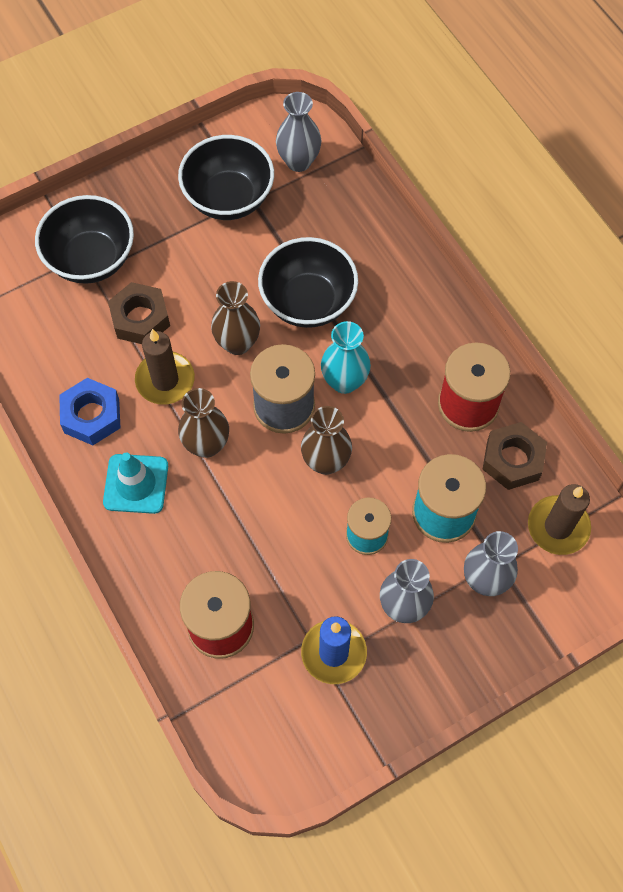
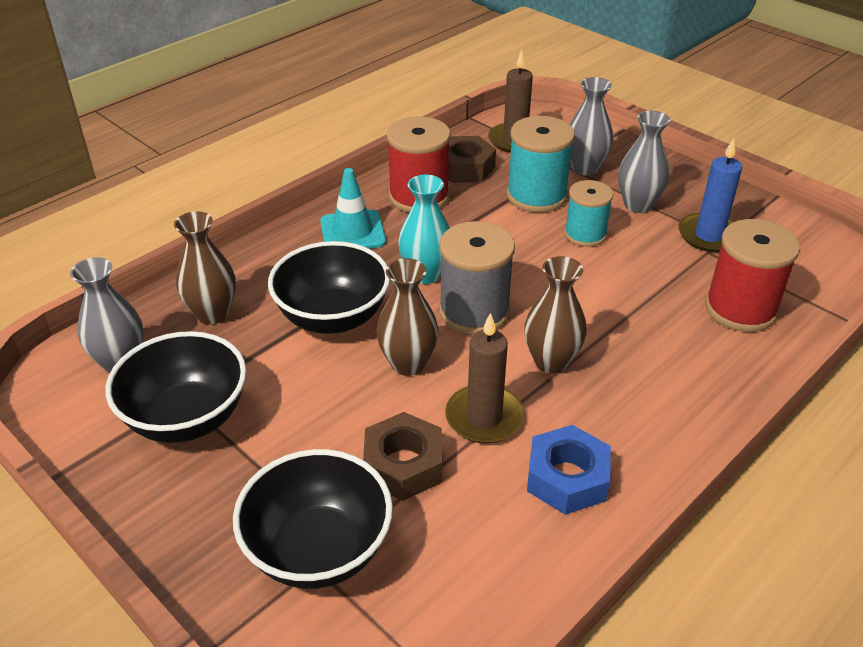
camera: 105 degrees left, 25 degrees down
(136, 484) = (632, 411): turquoise traffic cone -> turquoise traffic cone (352, 232)
(326, 461) = (524, 271): brown vase -> brown vase (212, 314)

